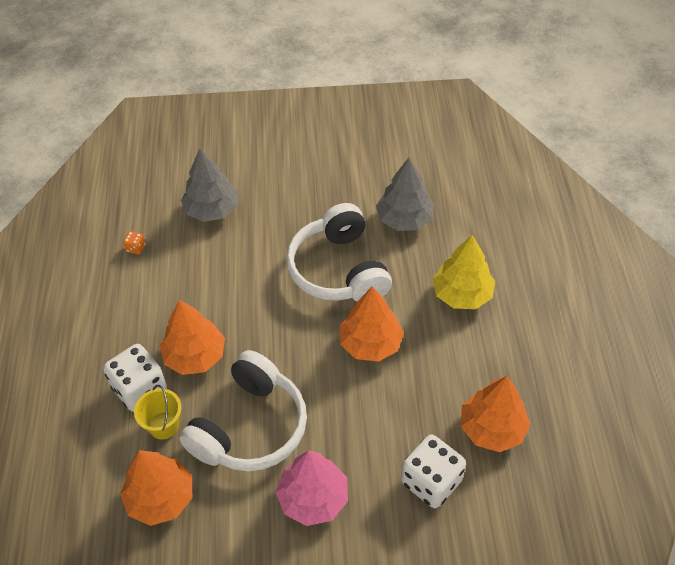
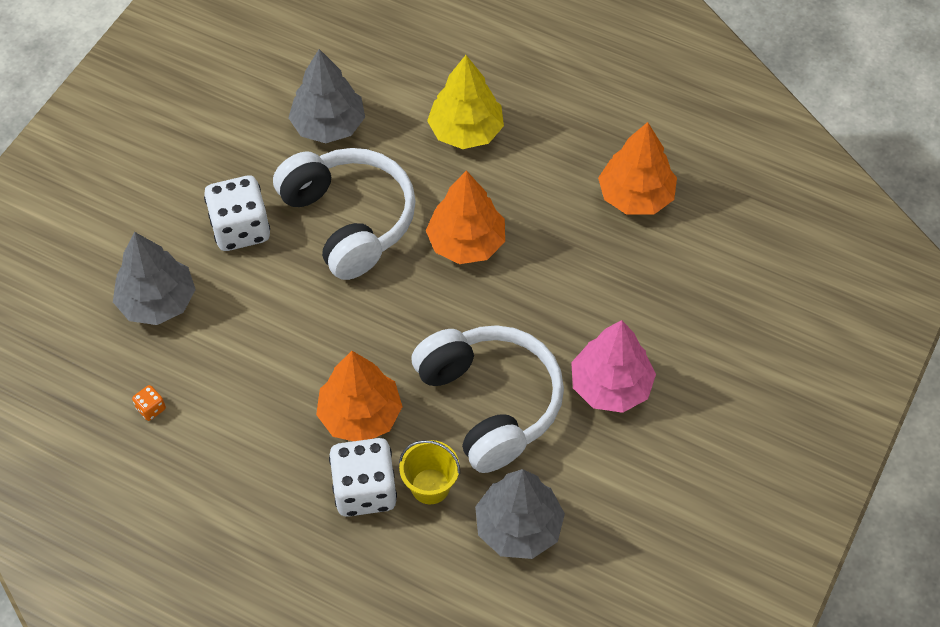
camera: 60 degrees left, 5 degrees up
(161, 498) = (518, 527): orange tree -> grey tree
(339, 269) = (349, 221): white headphones -> white headphones turned 135 degrees counterclockwise
(431, 481) = (658, 277): white dice -> white dice (241, 229)

